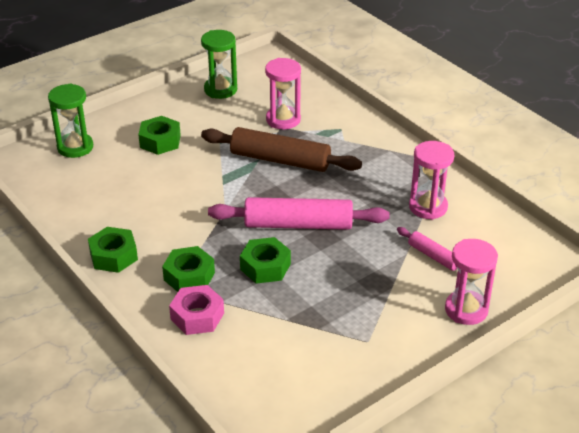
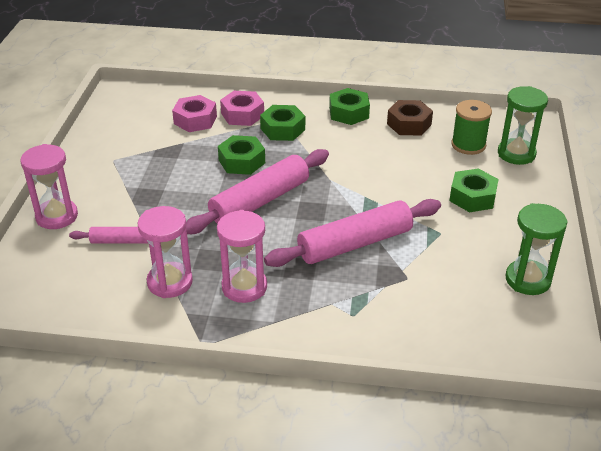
camera: 135 degrees right, 0 degrees up
(89, 172) = (468, 145): none -> green spool
(92, 214) = (409, 124): none -> brown nut
(245, 339) = (195, 120): none -> pink nut
(280, 160) = (355, 244): brown rolling pin -> pink rolling pin
(283, 120) = (418, 286): pink hourglass -> pink hourglass (244, 287)

